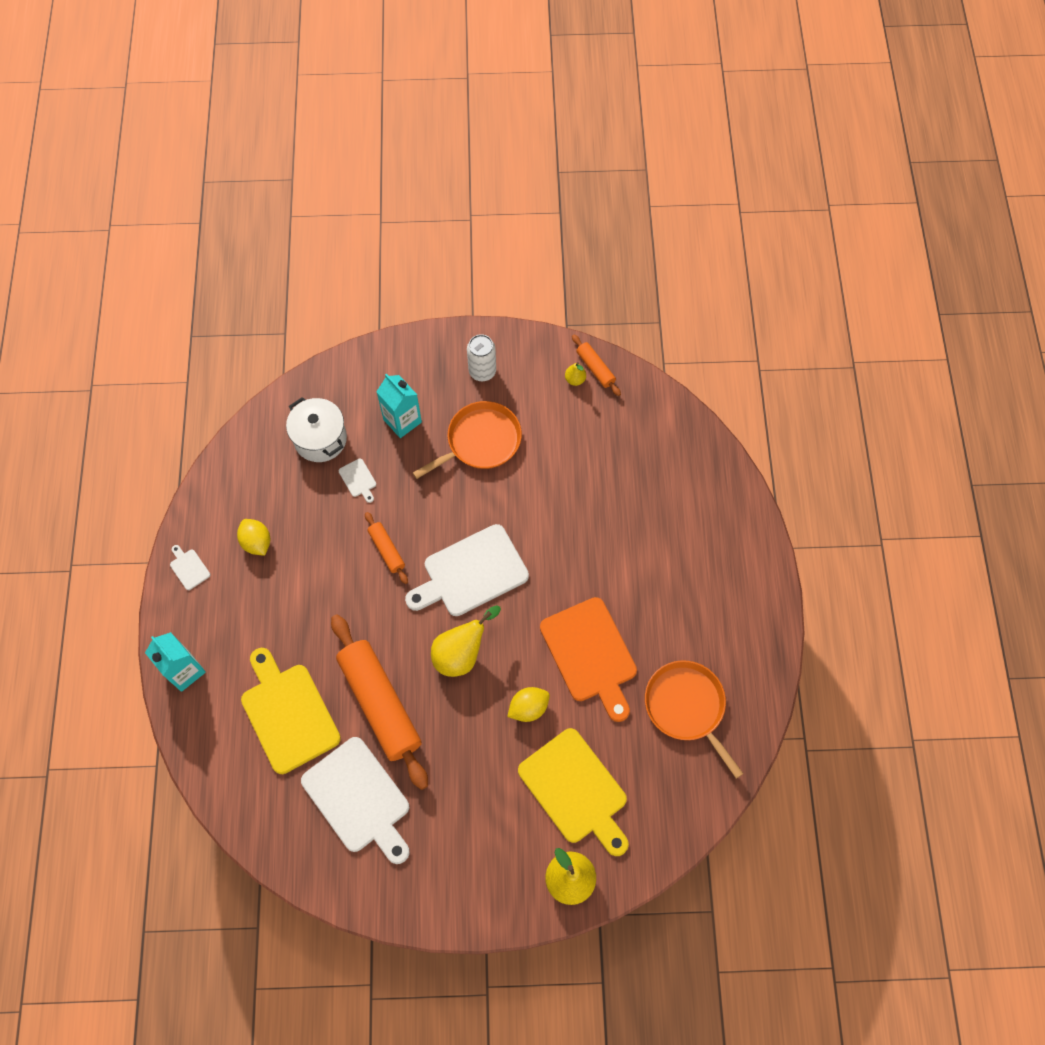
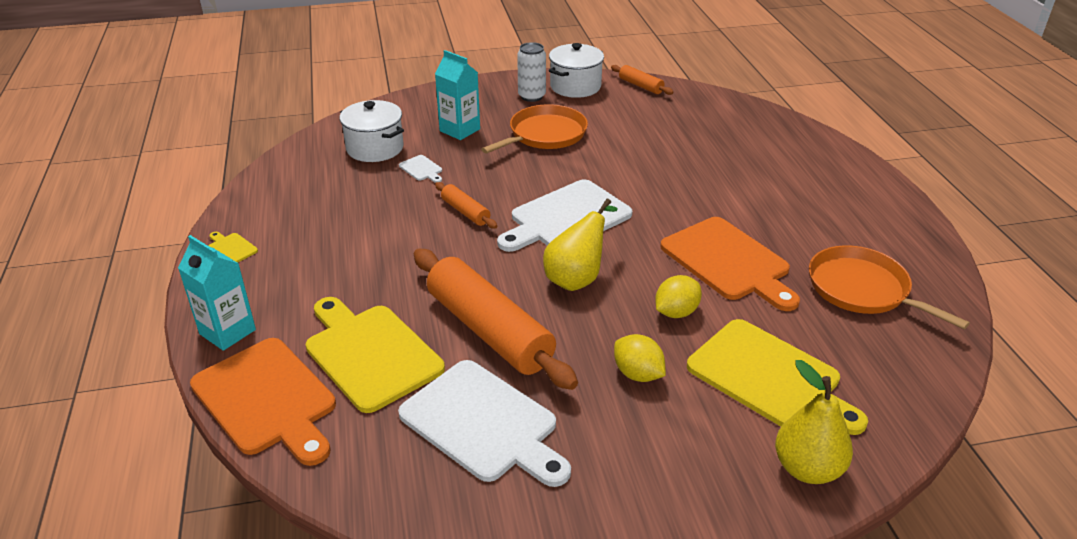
camera: 10 degrees left, 30 degrees down
(189, 568) = (231, 248): white cutting board -> yellow cutting board
(211, 748) = (267, 399): none -> orange cutting board
(257, 542) = (312, 221): yellow lemon -> yellow lemon (638, 374)
(529, 360) = (575, 86): none -> white pot
(575, 379) = (624, 93): yellow pear -> none

